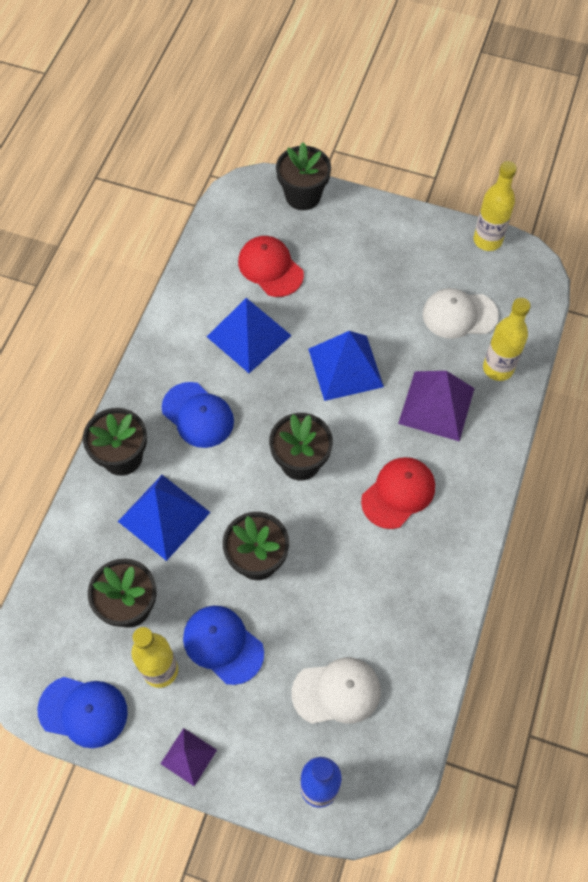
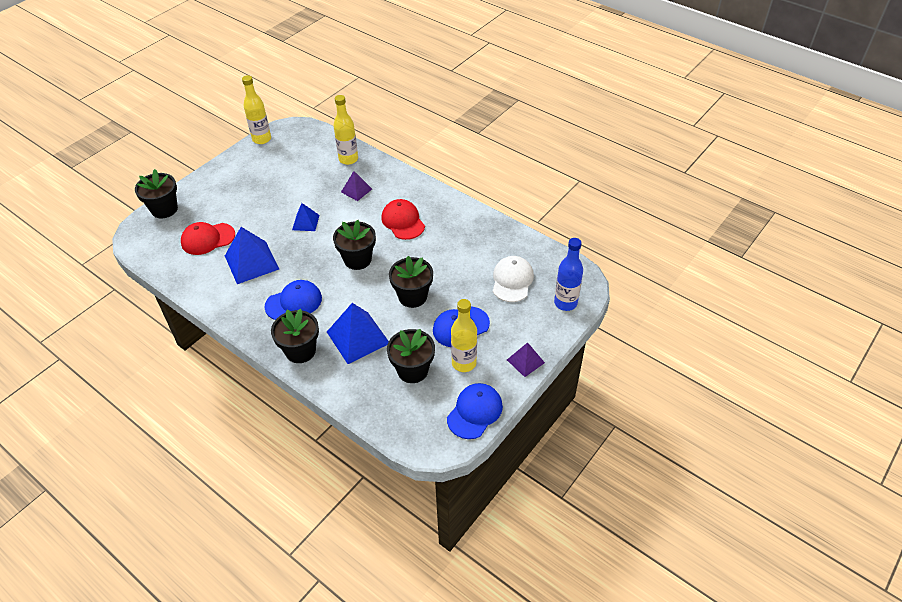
camera: 70 degrees left, 15 degrees down
(345, 367) = (305, 222): blue pyramid -> blue pyramid, size x0.56
(436, 406) = (356, 190): purple pyramid -> purple pyramid, size x0.56
(459, 315) = (303, 164): white cap -> none

